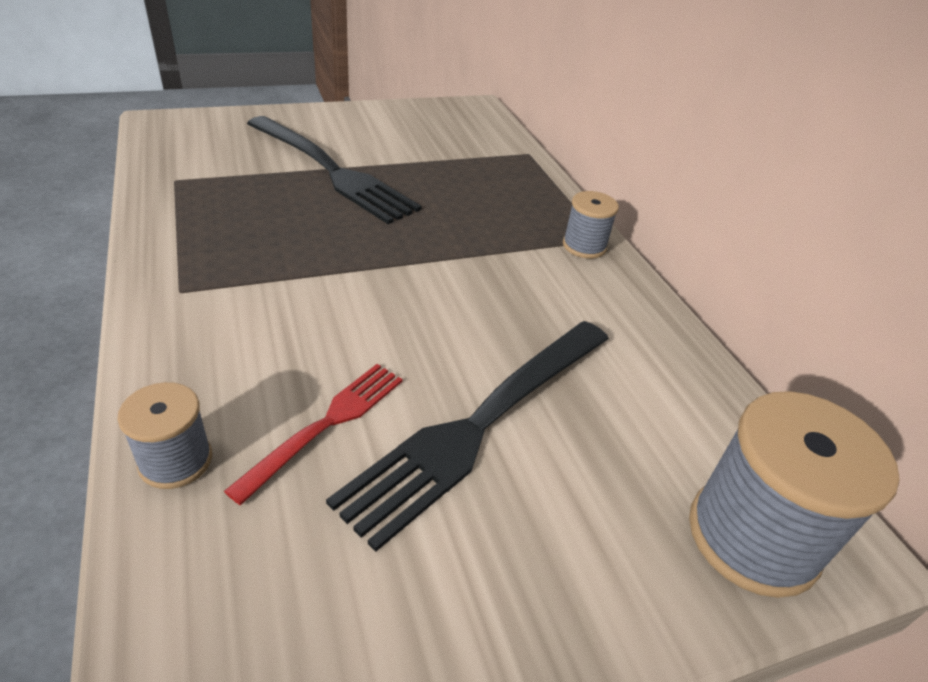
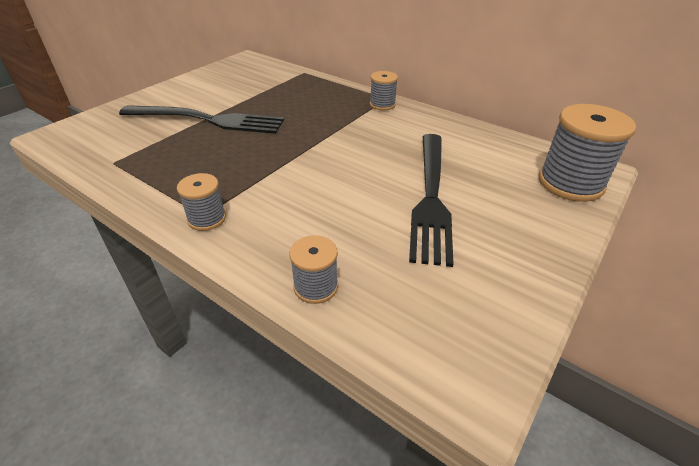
camera: 30 degrees left, 0 degrees up
(177, 297) = (207, 218): none -> grey spool
(327, 423) = (366, 232): red fork -> none

